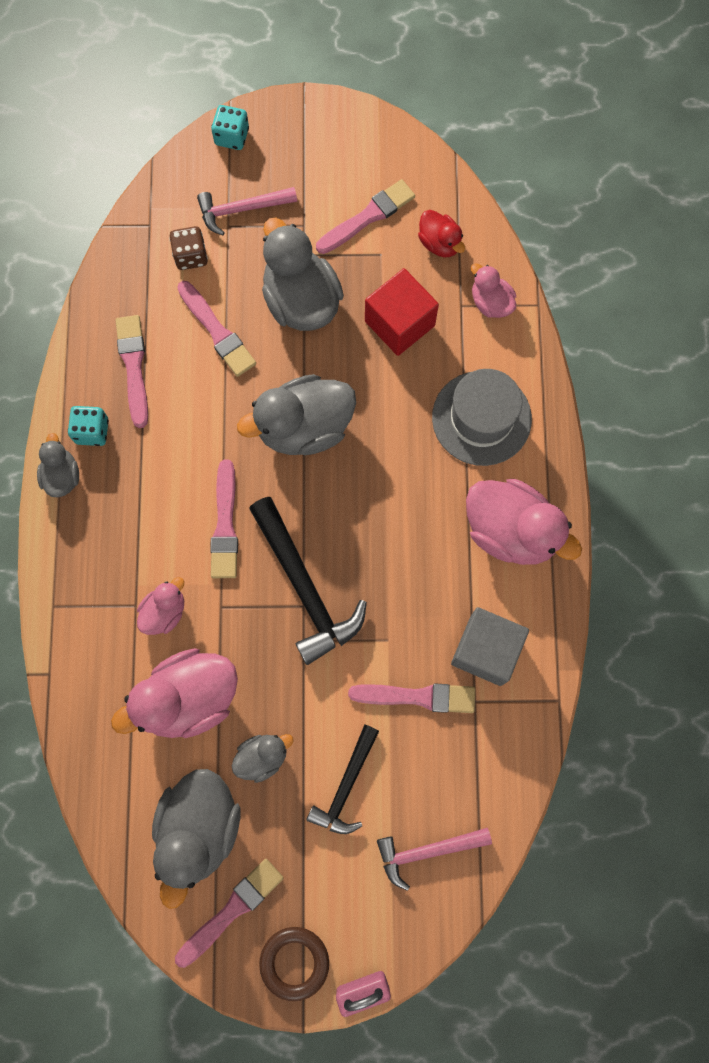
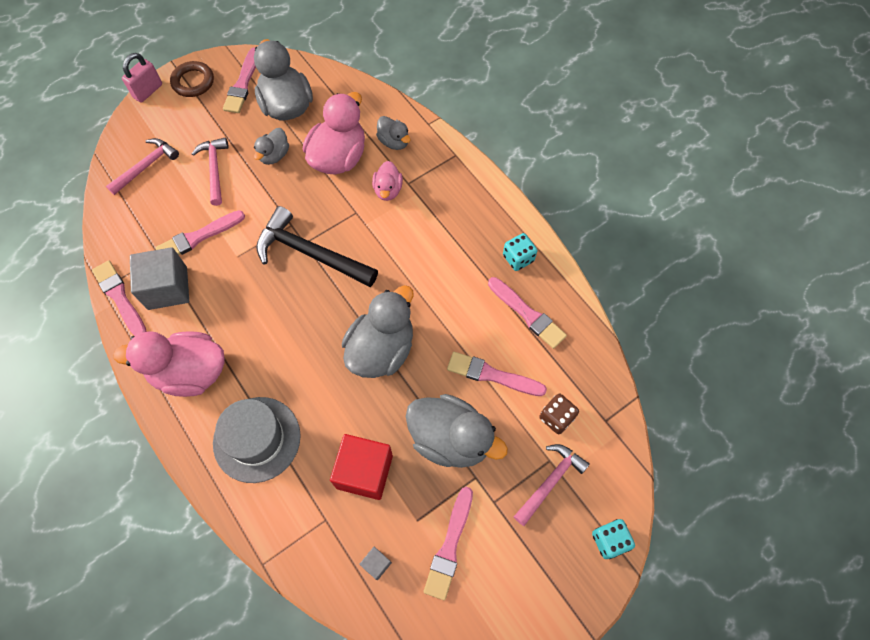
camera: 145 degrees right, 10 degrees down
(62, 476) = (513, 222): grey duck -> grey duck (394, 142)
(225, 525) = (388, 257): pink brush -> pink brush (120, 297)
(346, 786) = (214, 169): black hammer -> pink hammer
(439, 243) = (376, 564): red duck -> grey cube
(490, 303) = (303, 539): pink duck -> none

